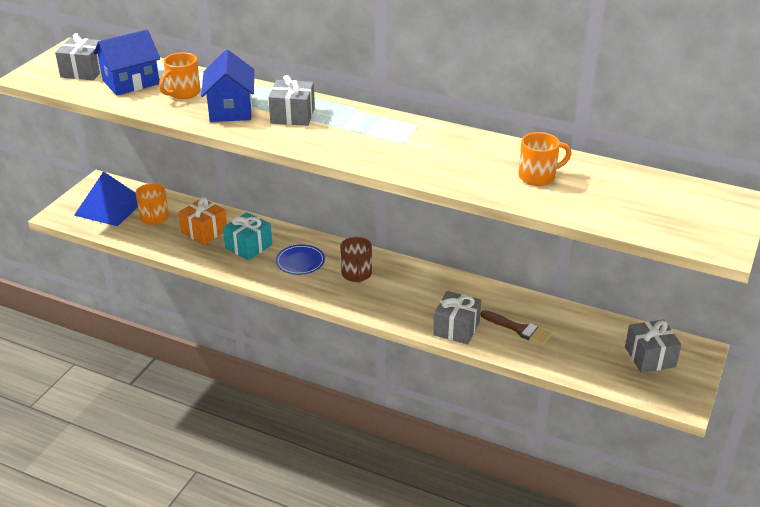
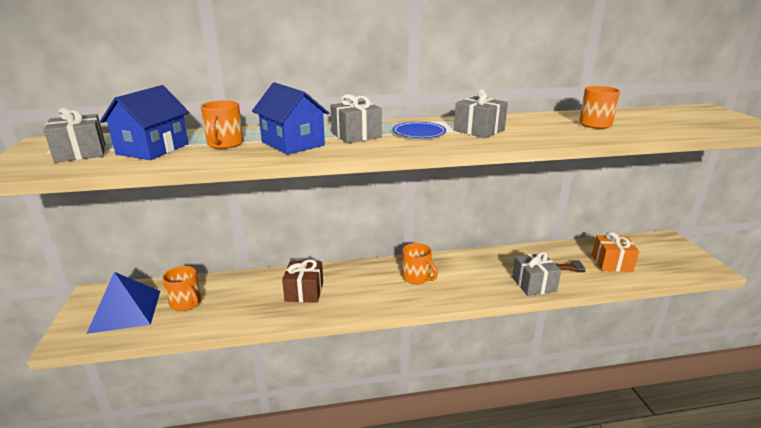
camera: 35 degrees left, 10 degrees down
(204, 231) = (249, 295): orange gift -> orange gift (611, 263)
(248, 246) = (304, 292): turquoise gift -> brown gift
(300, 262) = (362, 286): blue plate -> blue plate (419, 133)
(356, 274) = (417, 278): brown mug -> orange mug
(650, 357) = (655, 252): grey gift -> grey gift (479, 130)

